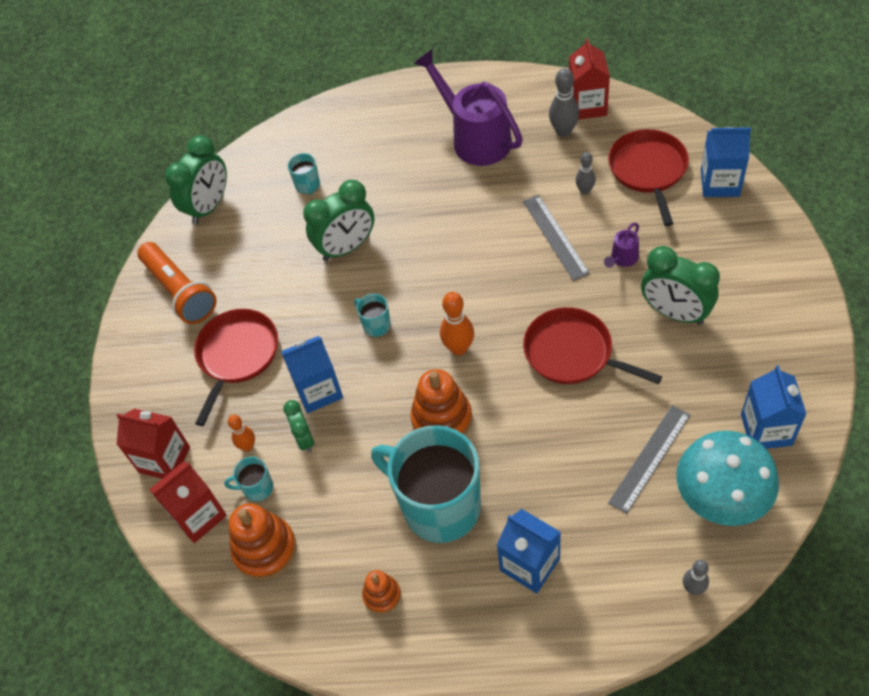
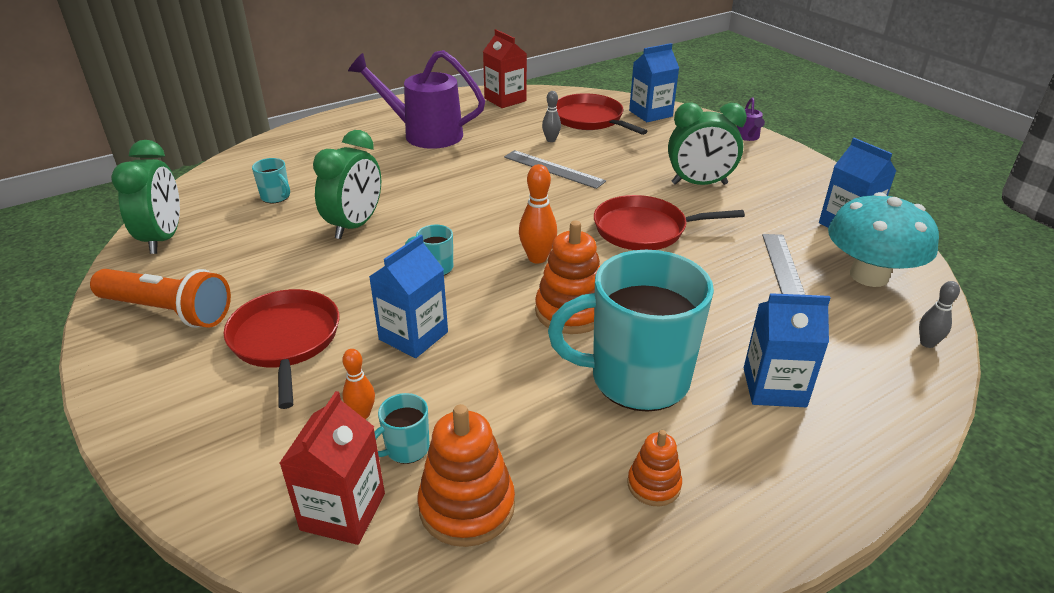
camera: 40 degrees left, 20 degrees down
(164, 459) = (248, 472): red carton -> none
(304, 439) = (431, 381): green clock -> none
(563, 131) = (499, 115): grey bowling pin -> none
(622, 259) = (623, 167): purple watering can -> purple watering can (747, 137)

